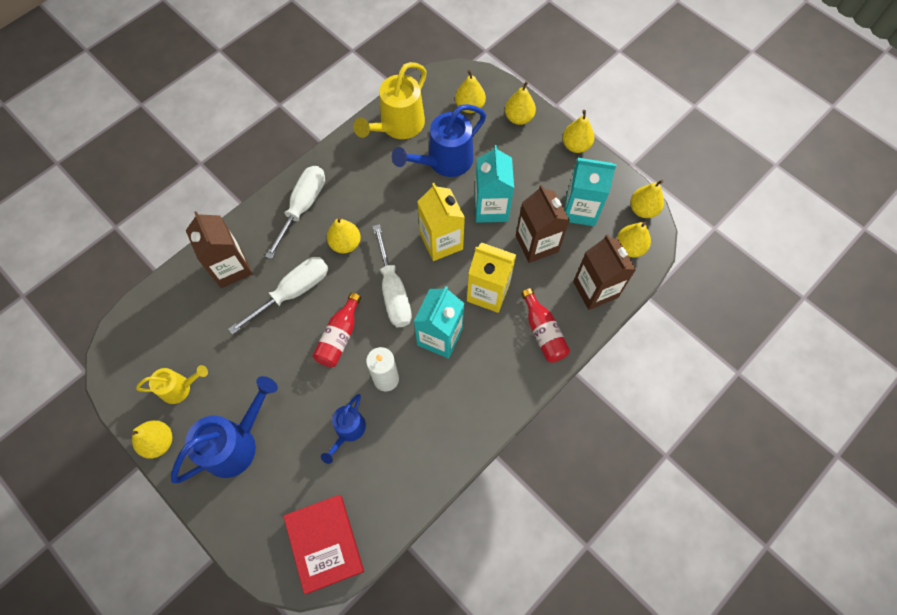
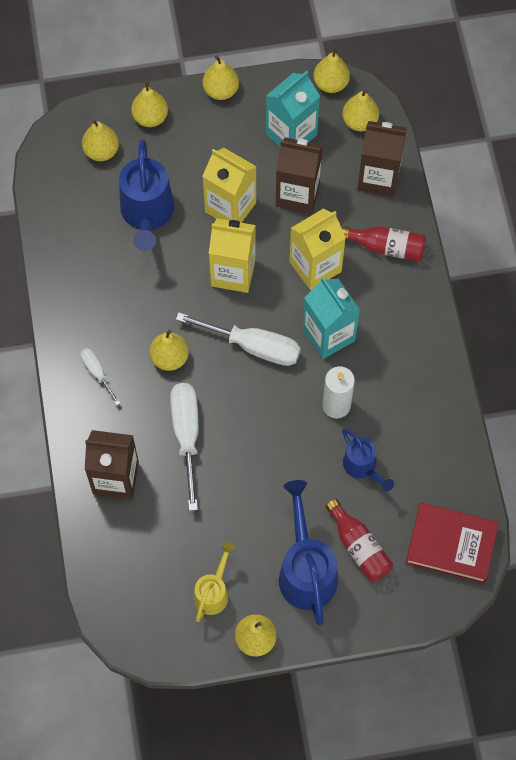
camera: 55 degrees left, 0 degrees up
(303, 207) = (97, 373): white screwdriver -> white screwdriver, size x0.53
(339, 337) = (265, 421): red bottle -> red bottle (359, 547)
(398, 126) = (71, 230): yellow watering can -> none
(491, 208) = (230, 207): turquoise carton -> yellow carton

